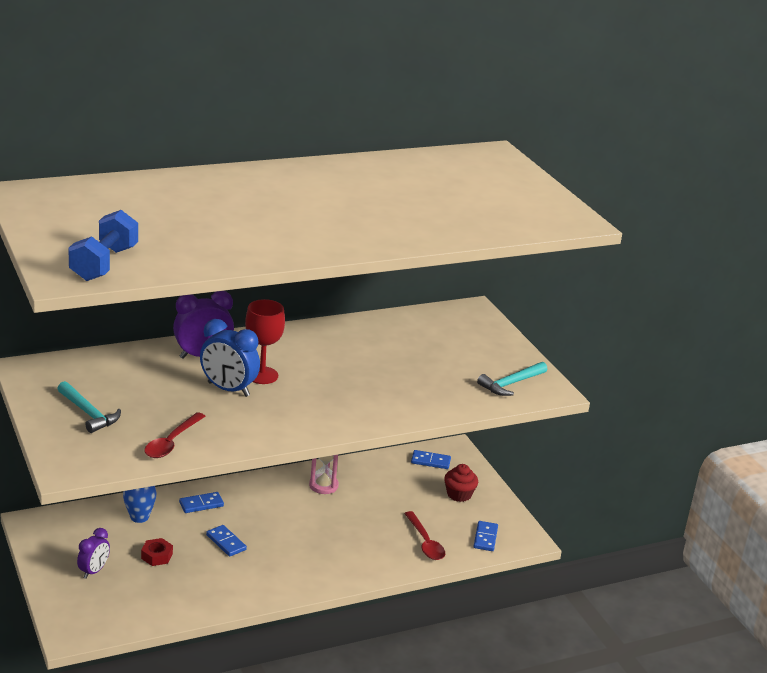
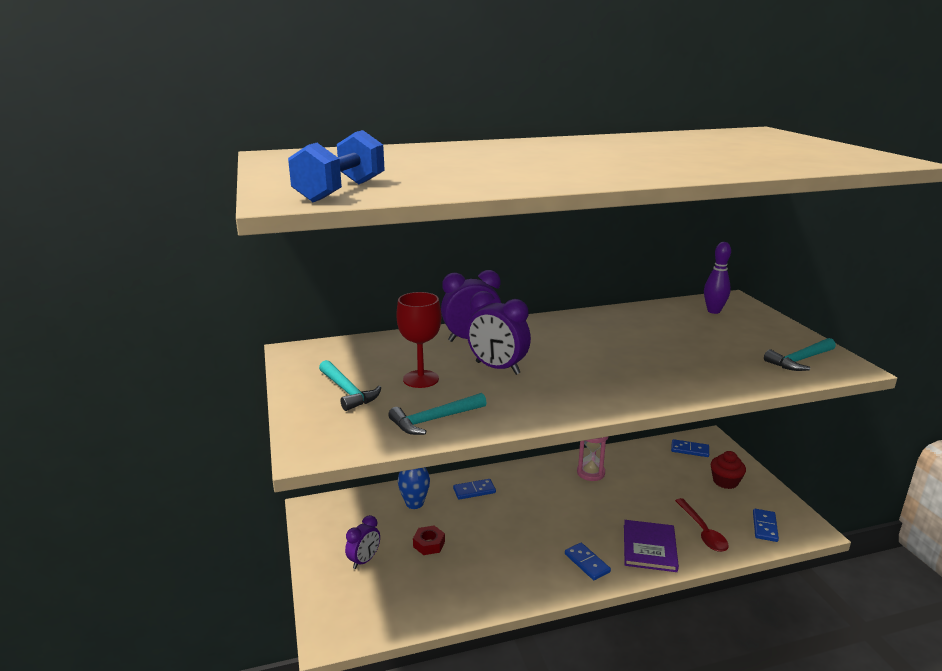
camera: 10 degrees right, 5 degrees down
(172, 442) = (434, 420): red spoon -> turquoise hammer
(226, 542) = (498, 530): blue domino -> blue domino (587, 563)
(228, 389) = (497, 368): blue clock -> purple clock
(262, 375) = (532, 355): red goblet -> red goblet (421, 379)
(371, 557) = (649, 548): none -> purple book
(449, 324) = (713, 311): none -> purple bowling pin

